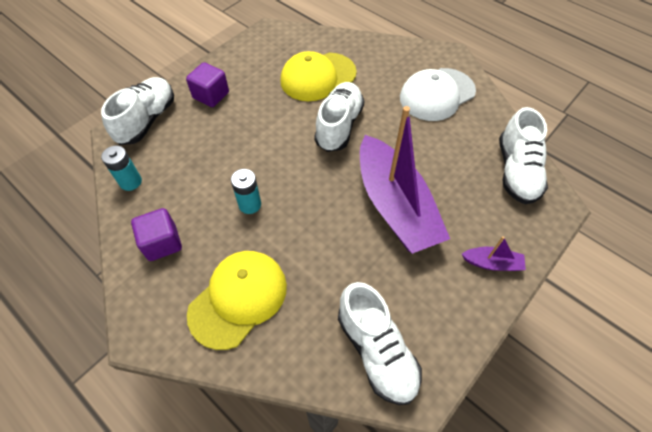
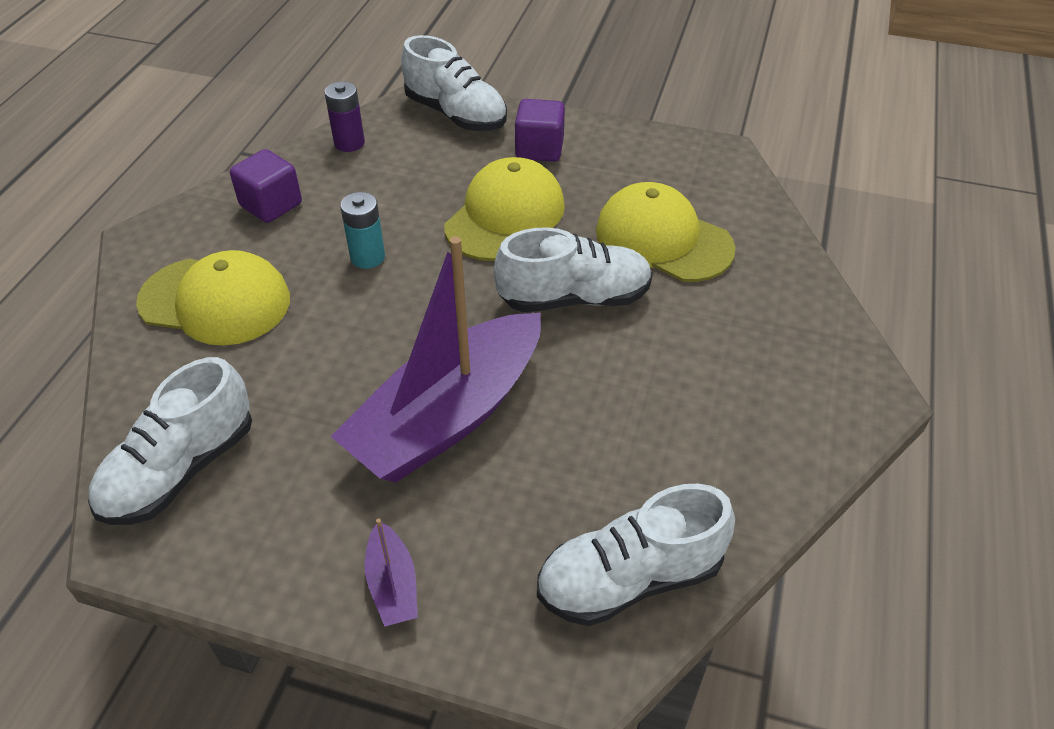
camera: 65 degrees right, 10 degrees down
(130, 182) = (349, 143): turquoise battery -> purple battery
(147, 120) = (456, 114): white shoe -> white shoe turned 45 degrees clockwise
(257, 130) = (505, 216): none -> yellow cap
(437, 94) = (744, 403): white cap -> none

